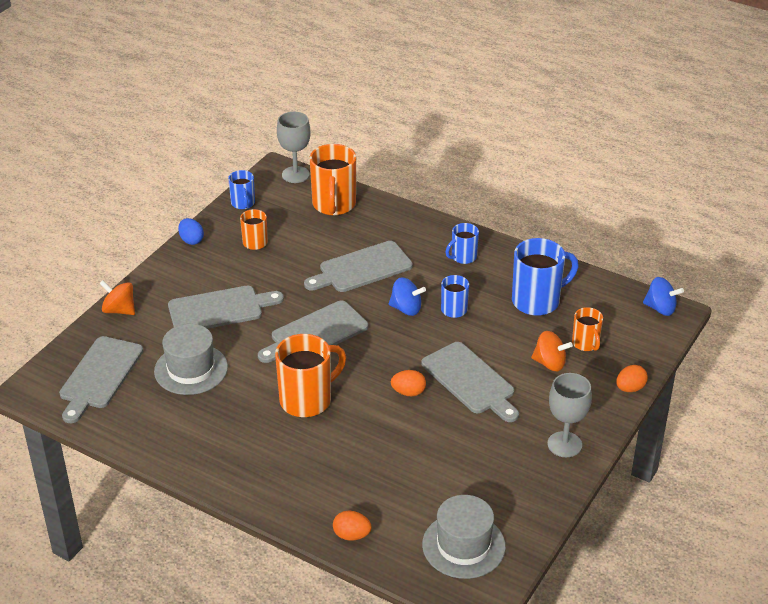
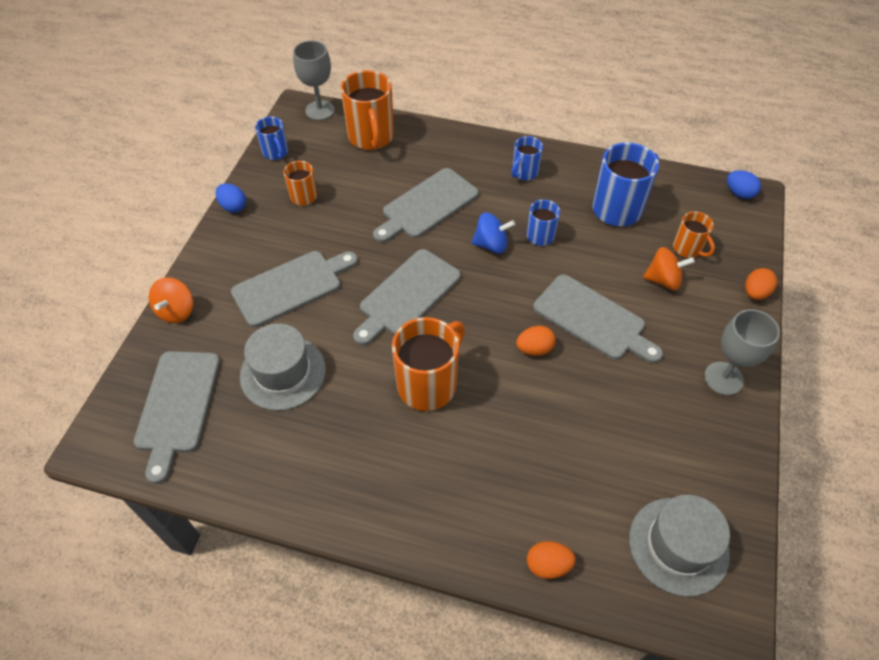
camera: 15 degrees left, 15 degrees up
(119, 310) = (177, 311): orange spinning top -> orange spinning top turned 90 degrees counterclockwise
(660, 308) = (739, 193): blue spinning top -> blue egg

